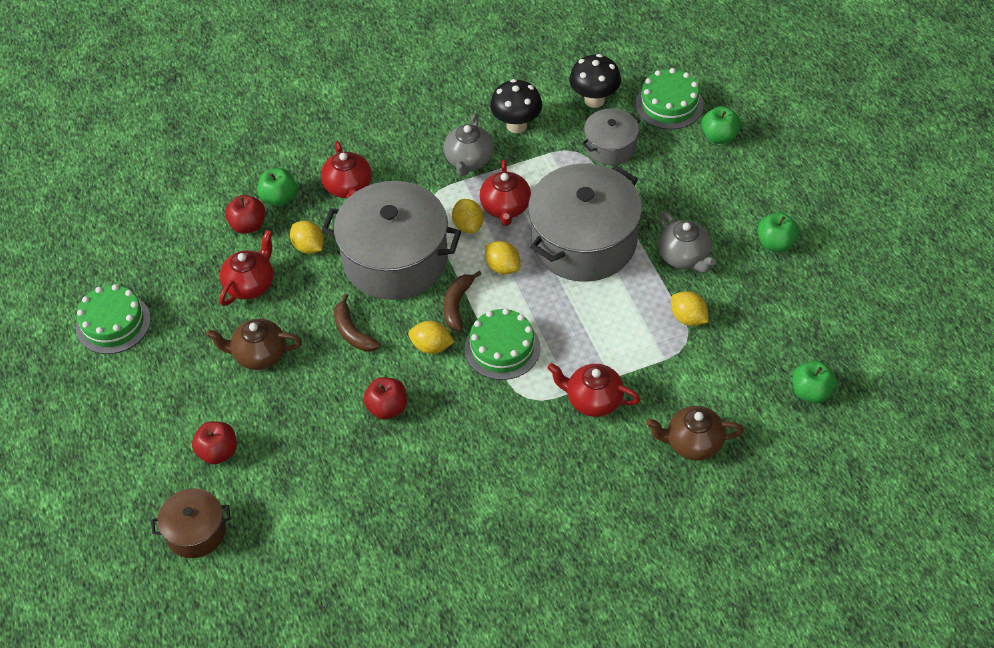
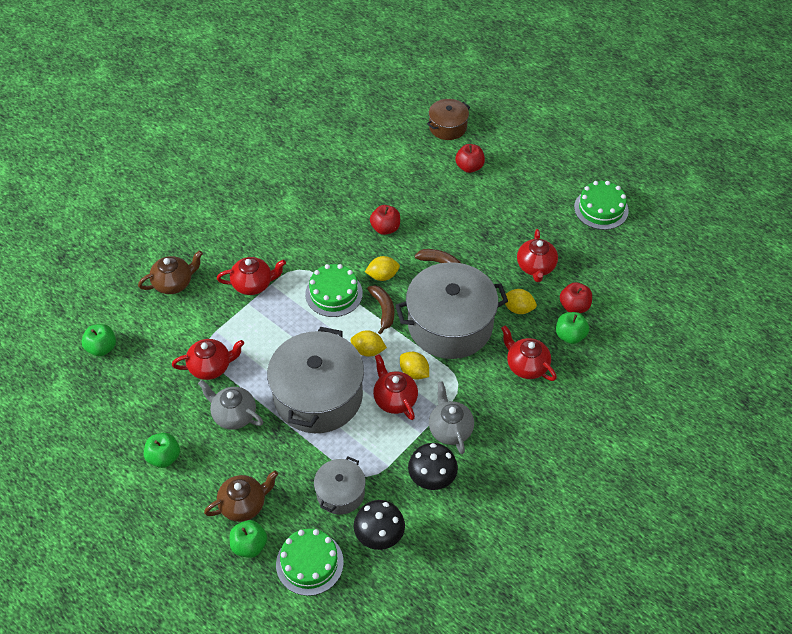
camera: 150 degrees right, 0 degrees up
(259, 355) = (491, 227): brown teapot -> brown teapot (244, 504)
(688, 318) = (211, 367): yellow lemon -> red teapot

